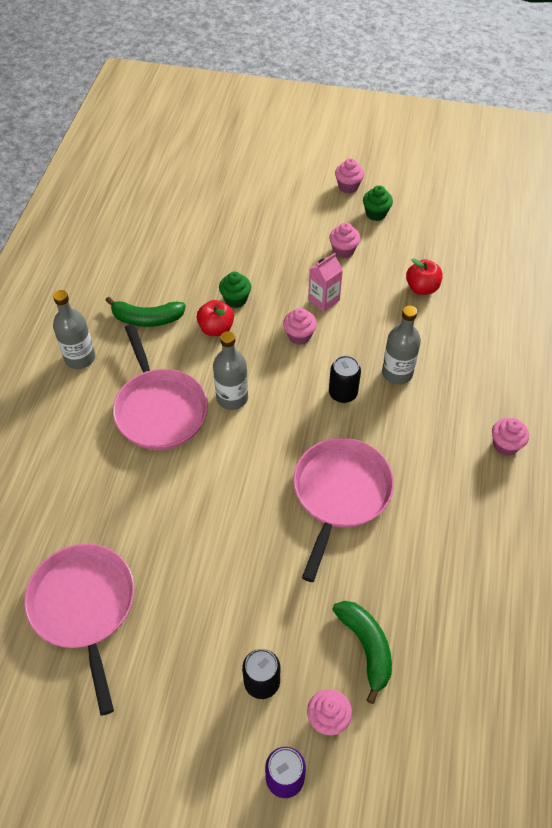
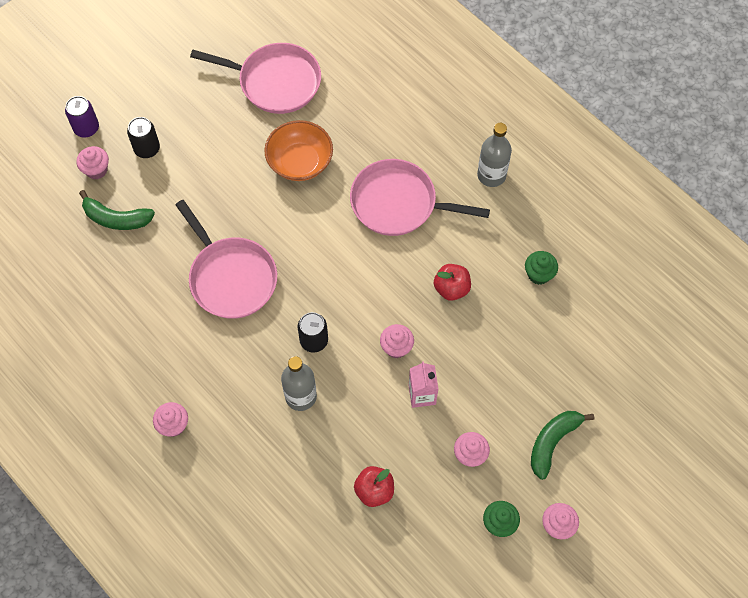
camera: 125 degrees right, 10 degrees up
(147, 319) = (500, 243): green banana -> green banana (552, 442)
(171, 517) = (300, 162): none -> orange bowl
(232, 398) = (371, 258): grey bottle -> none
(235, 299) = (474, 323): green cupcake -> green cupcake (538, 274)

